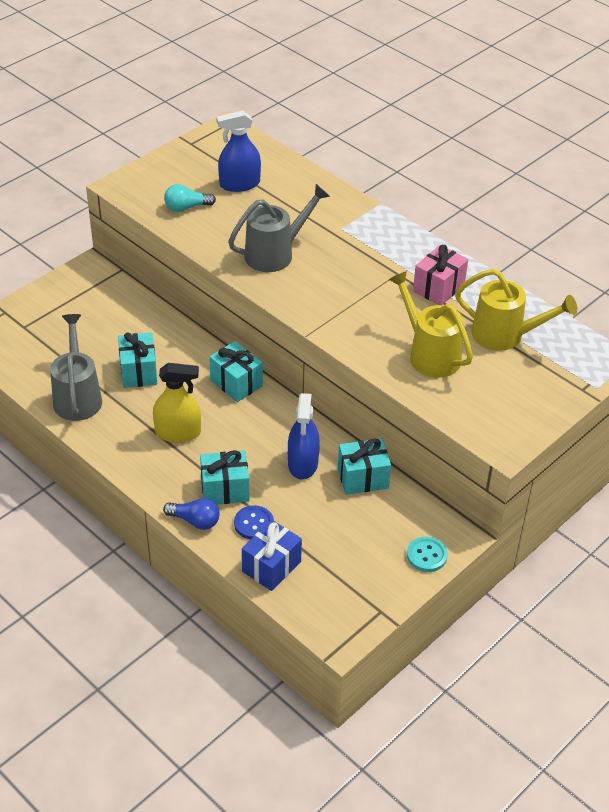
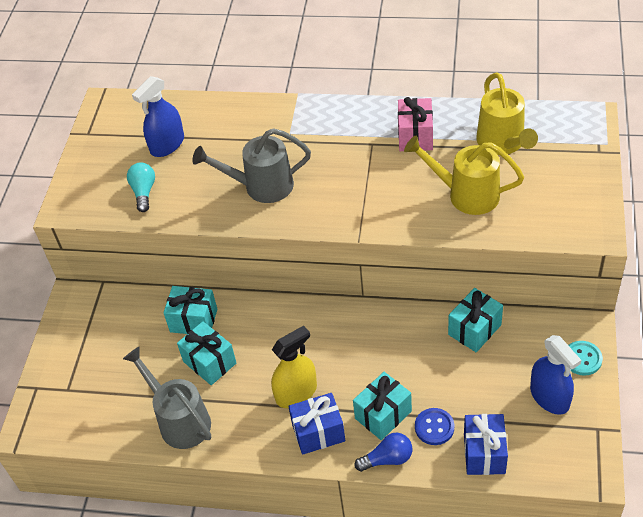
camera: 30 degrees left, 5 degrees up
(165, 469) = (318, 432): none -> blue gift
(186, 207) = (144, 192): turquoise light bulb -> turquoise light bulb turned 135 degrees clockwise
(236, 383) = (299, 318): turquoise gift -> turquoise gift (193, 320)
(276, 253) = (261, 186): grey watering can -> grey watering can turned 120 degrees counterclockwise
(303, 463) = (419, 349): blue spray bottle -> blue spray bottle (549, 397)
(505, 335) = (503, 144): yellow watering can -> yellow watering can turned 90 degrees clockwise

